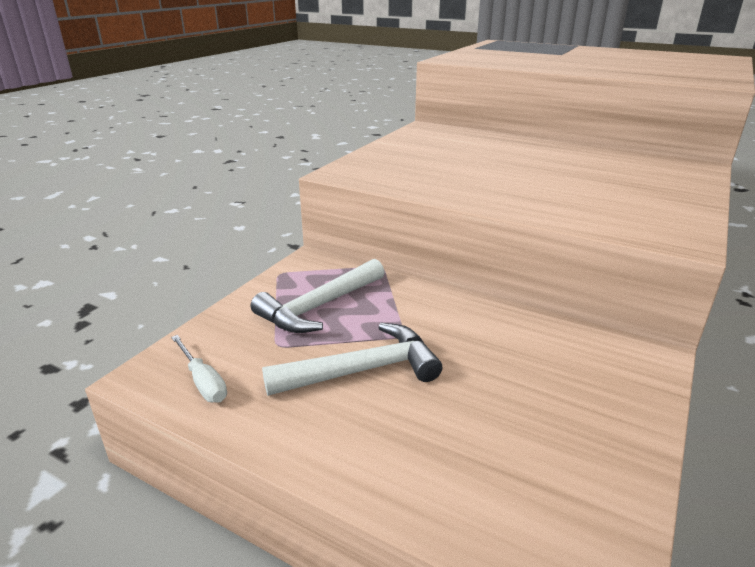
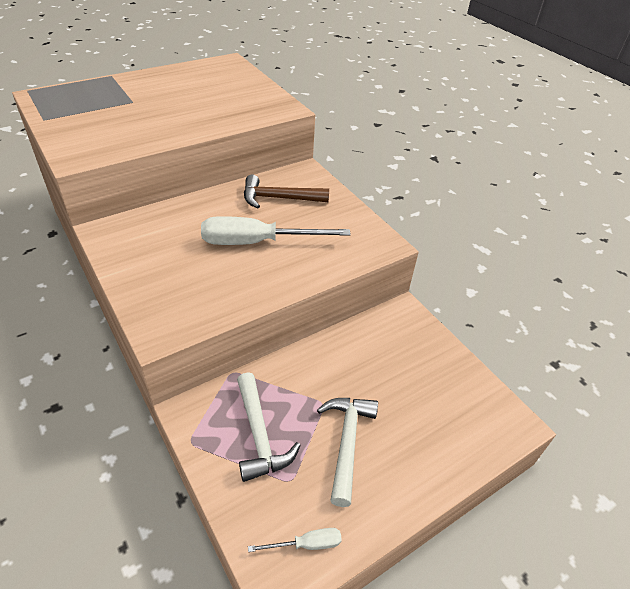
camera: 65 degrees left, 15 degrees up
(526, 175) = (257, 242): none -> white screwdriver
(616, 166) = (279, 198): none -> brown hammer

